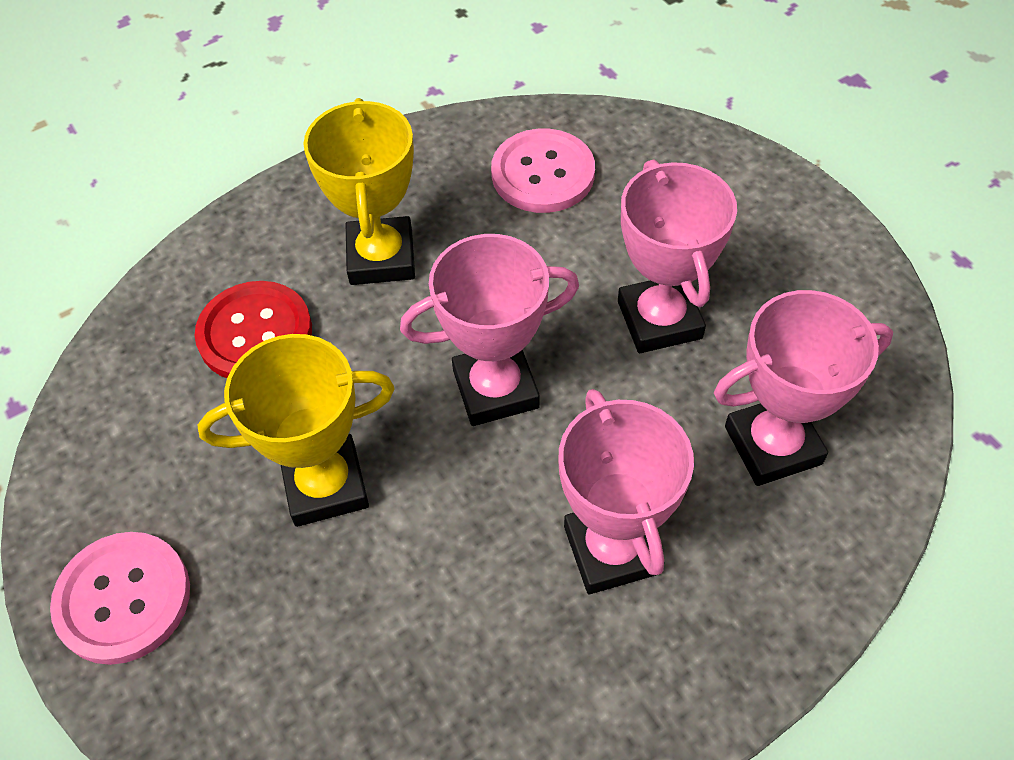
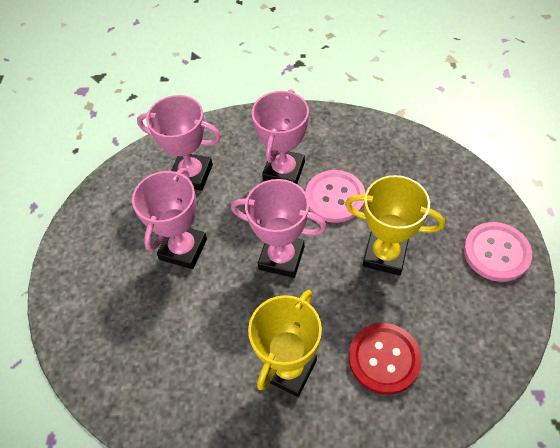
camera: 145 degrees left, 0 degrees up
(543, 173) = (161, 373): pink button -> pink button (334, 197)

